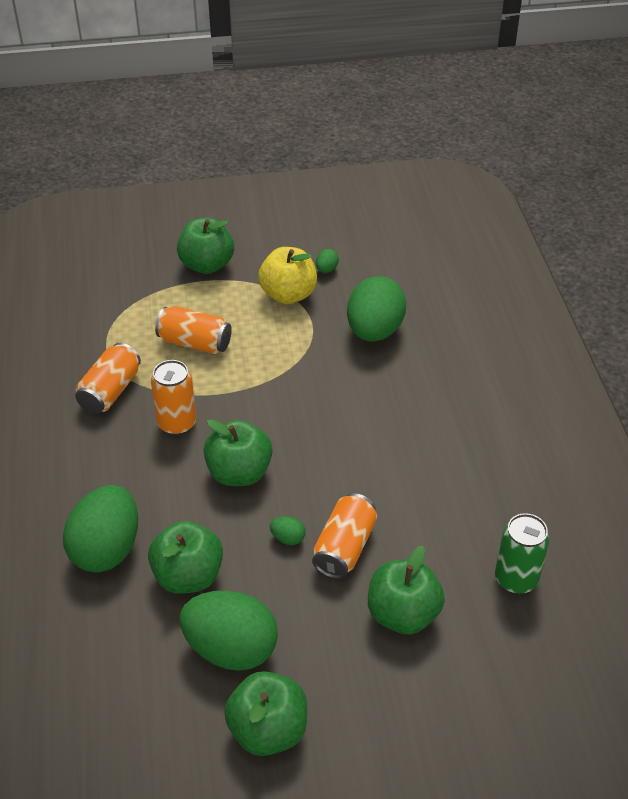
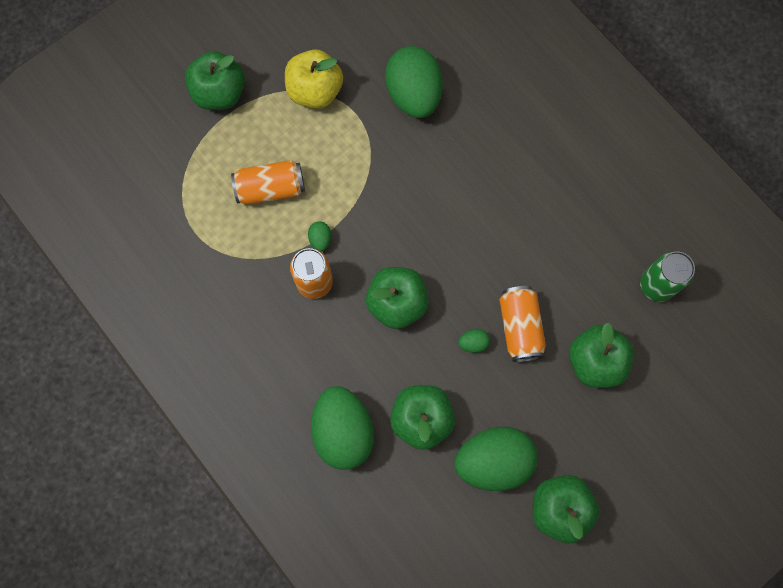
camera: 30 degrees left, 30 degrees up
(110, 391) = (235, 279): orange can -> none
(326, 270) = (329, 44): green egg -> green egg (320, 239)

